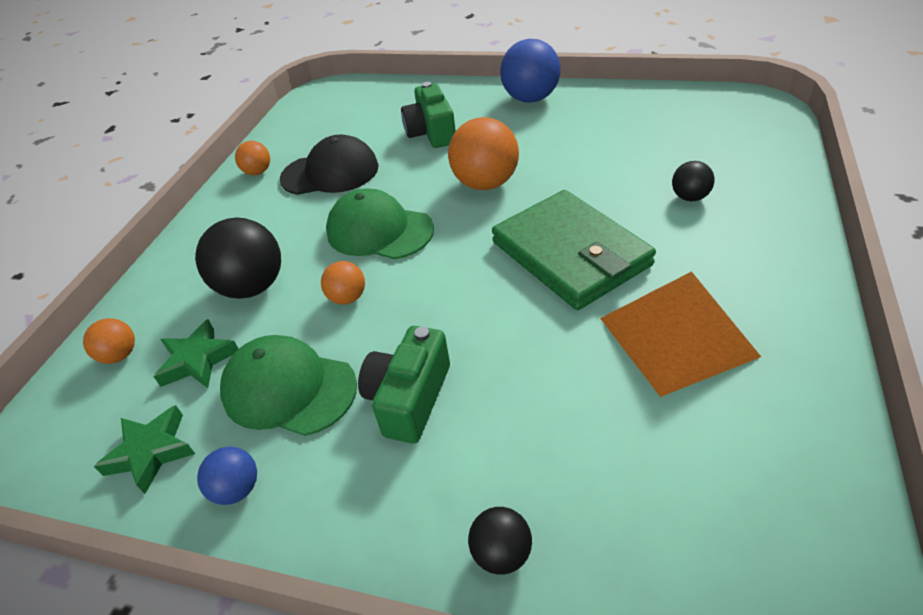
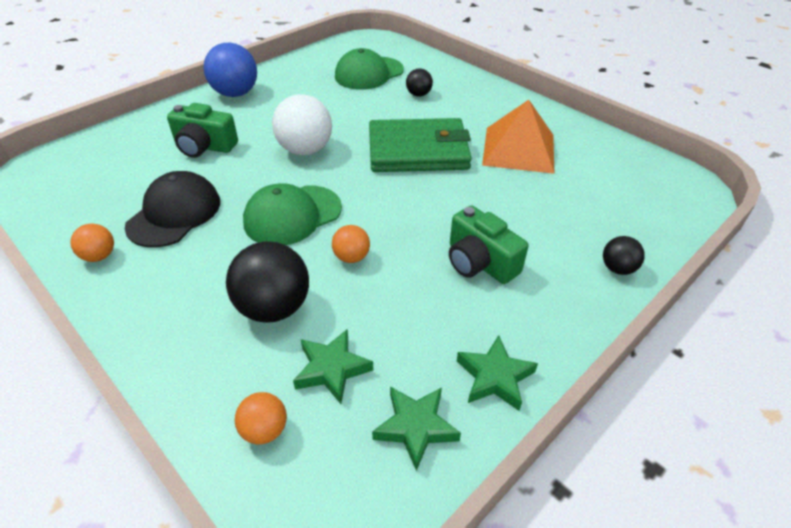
camera: 65 degrees left, 0 degrees up
(237, 489) = (494, 377): blue ball -> green star
(289, 389) = (419, 319): green cap -> green cap (369, 73)
(485, 183) = (305, 150): orange ball -> white ball

